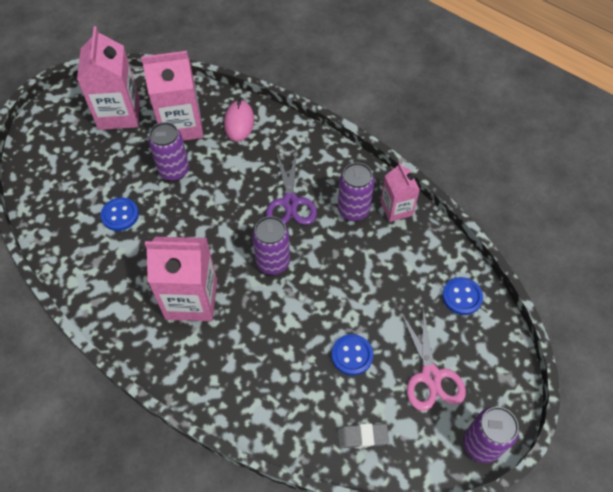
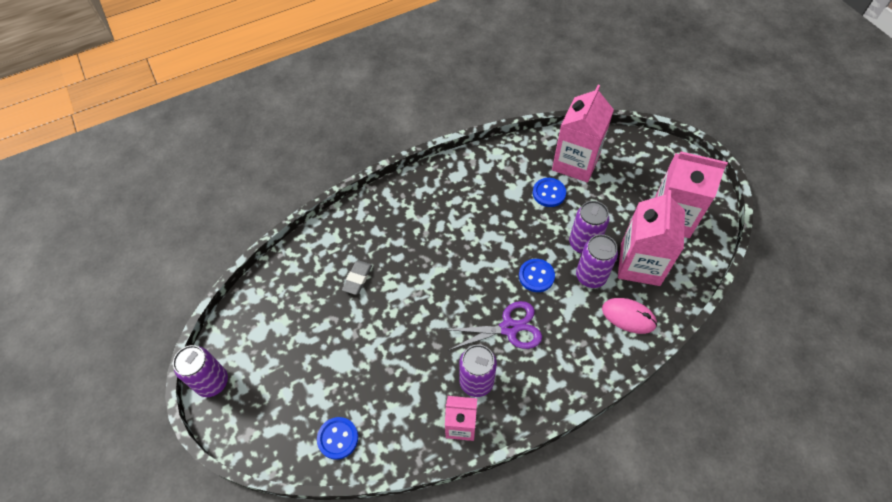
camera: 115 degrees right, 0 degrees up
(191, 299) = (444, 222): pink carton -> pink carton (575, 163)
(273, 262) = (450, 291): purple can -> purple can (590, 276)
(290, 202) = (509, 328): purple scissors -> purple scissors turned 150 degrees clockwise
(352, 355) = (336, 318): blue button -> blue button (536, 276)
(362, 437) = (271, 299): grey eraser -> grey eraser (357, 279)
(431, 376) = (285, 371): pink scissors -> none

